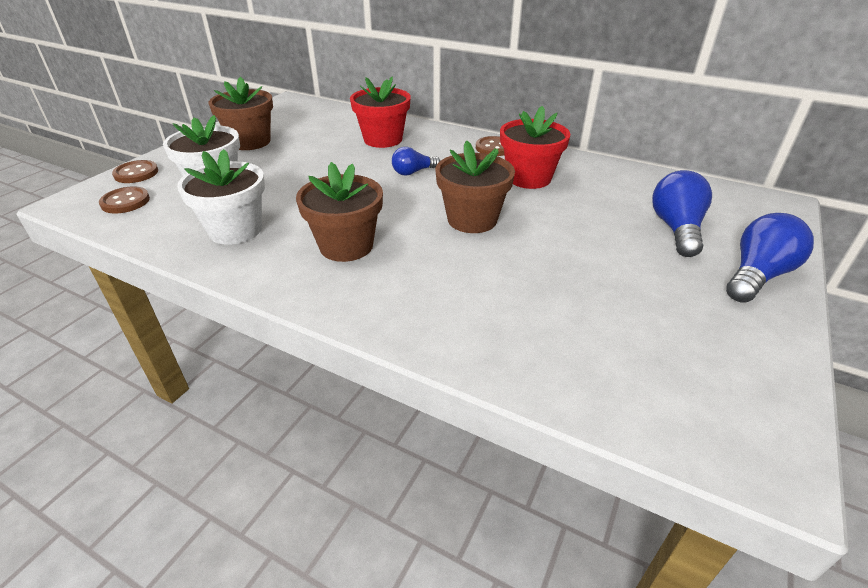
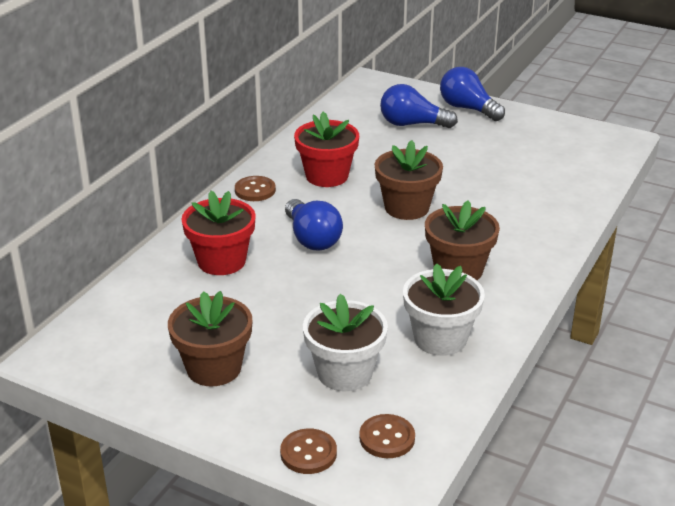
camera: 90 degrees left, 5 degrees down
(413, 172) = (312, 239): blue light bulb -> blue light bulb, size x1.65

